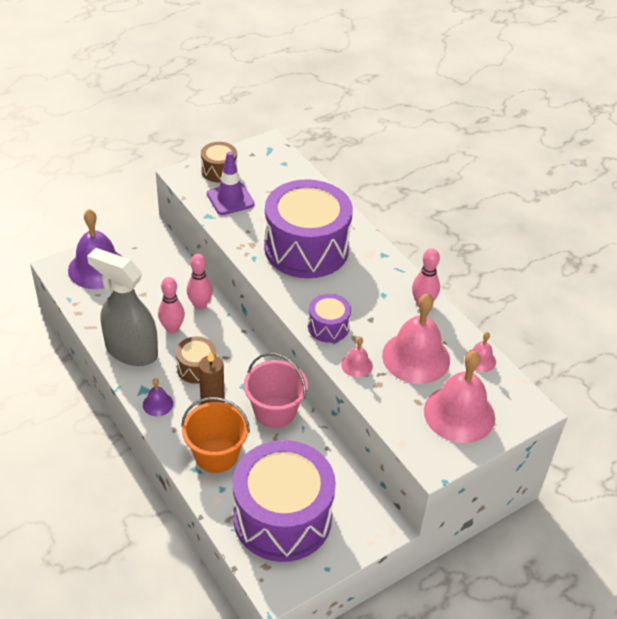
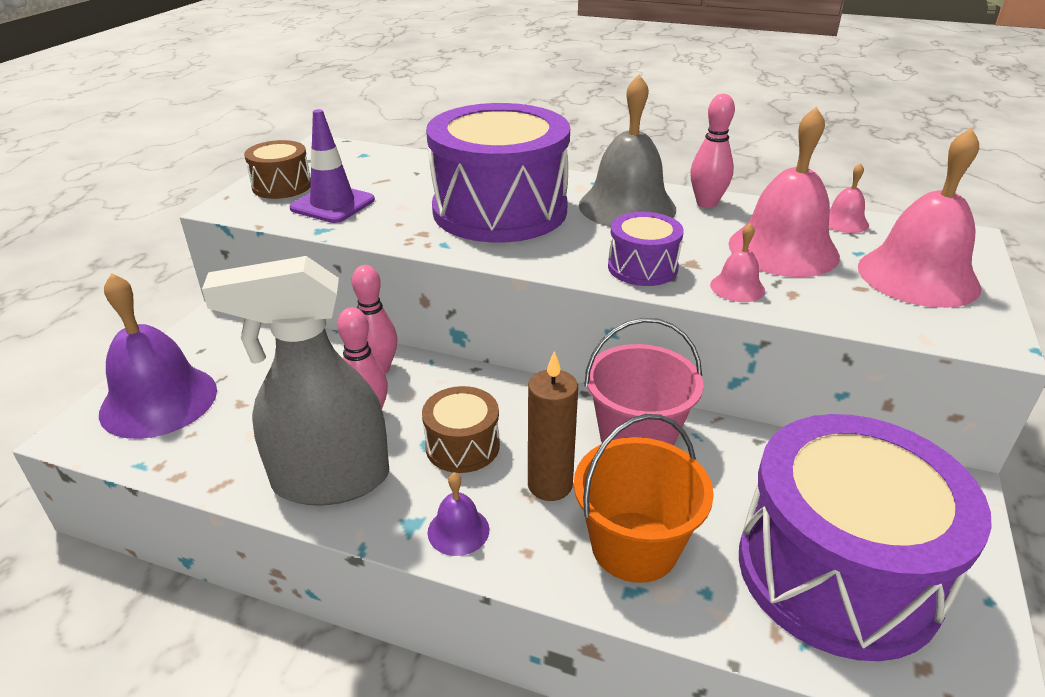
camera: 35 degrees left, 10 degrees down
(376, 282) = (627, 206): none -> grey bell

